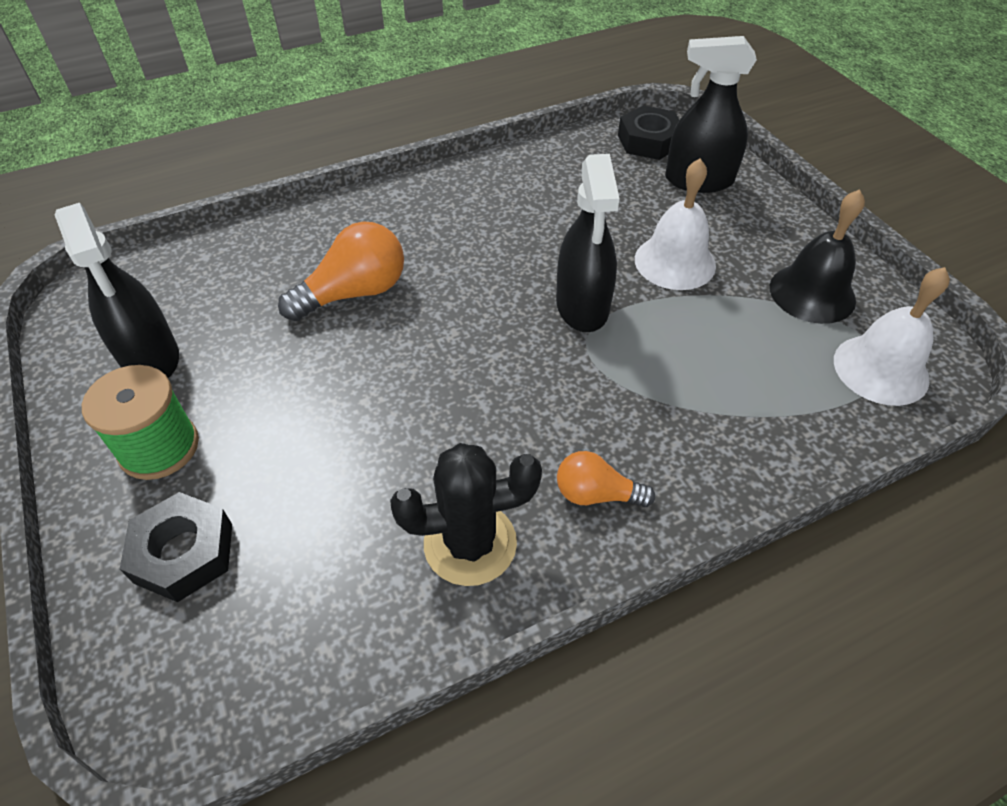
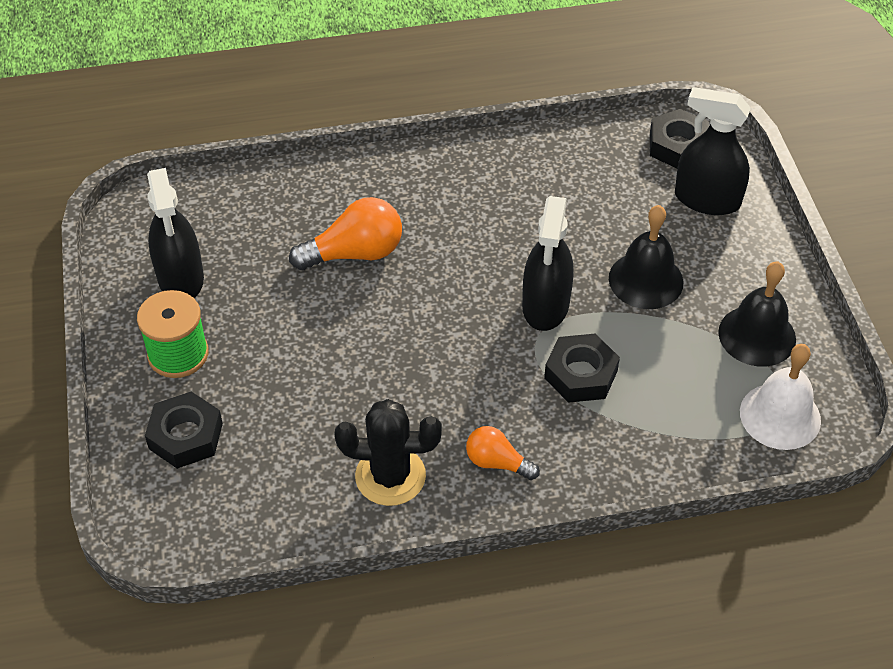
camera: 15 degrees right, 0 degrees up
(650, 370) = (581, 374): none -> black nut
(675, 262) = (646, 280): white bell -> black bell

